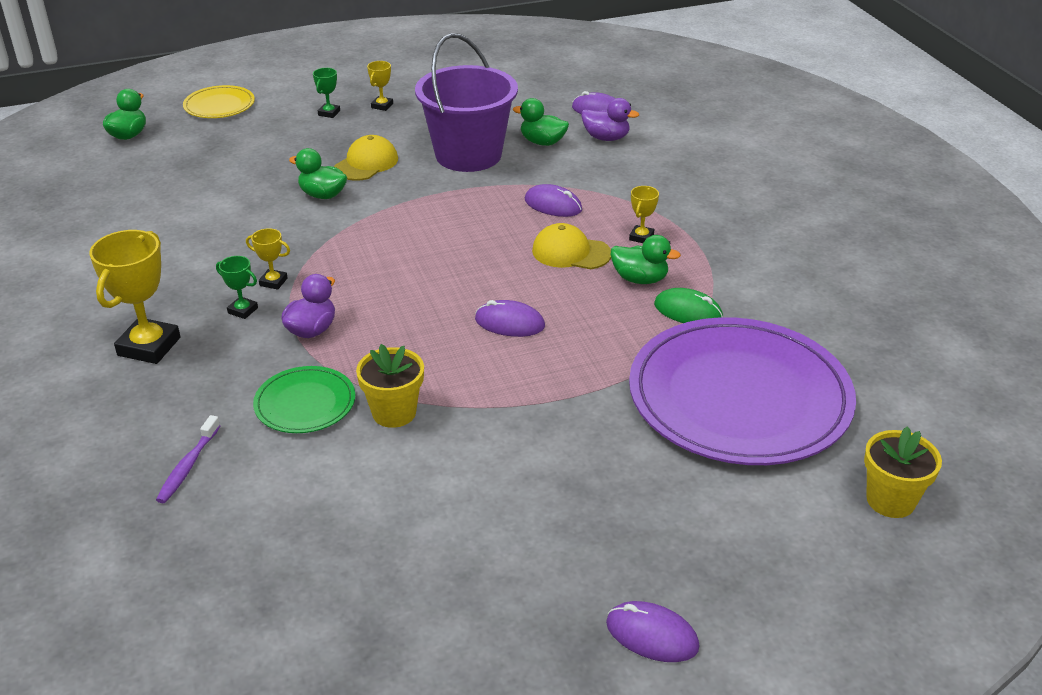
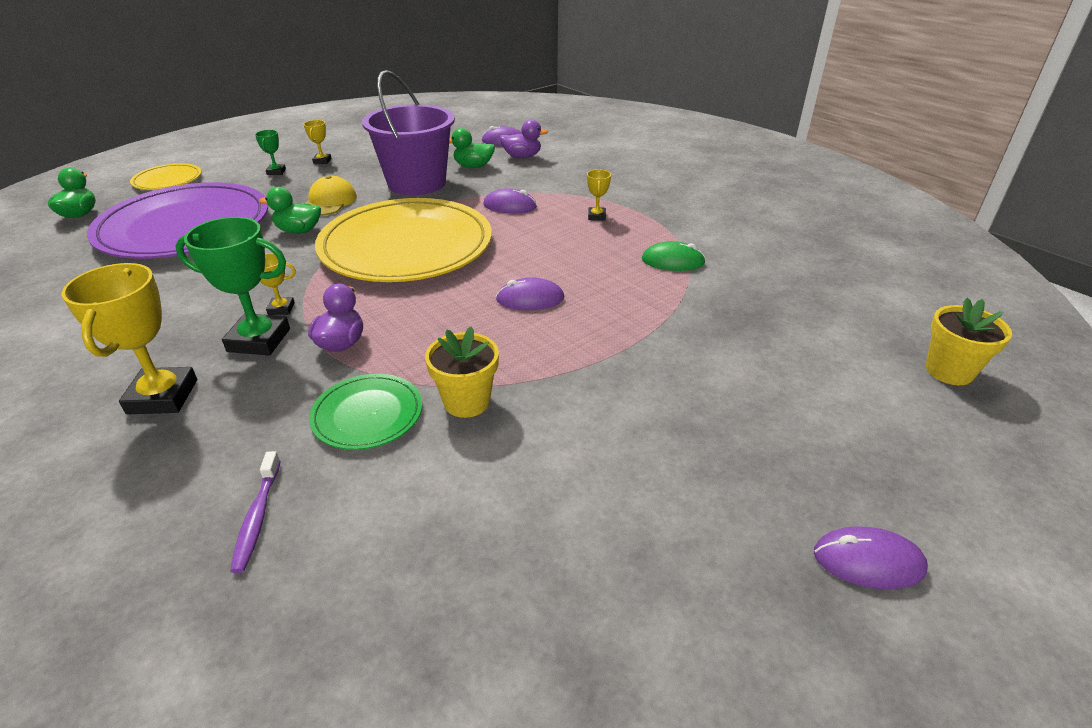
camera: 20 degrees left, 0 degrees up
(243, 310) = (259, 340): green trophy -> green trophy, size x2.02
(419, 235) = (406, 246): none -> yellow plate
(571, 252) = (547, 236): yellow cap -> none
(640, 279) = (617, 245): green duck -> none
(739, 397) = (764, 317): purple plate -> purple plate (185, 227)

